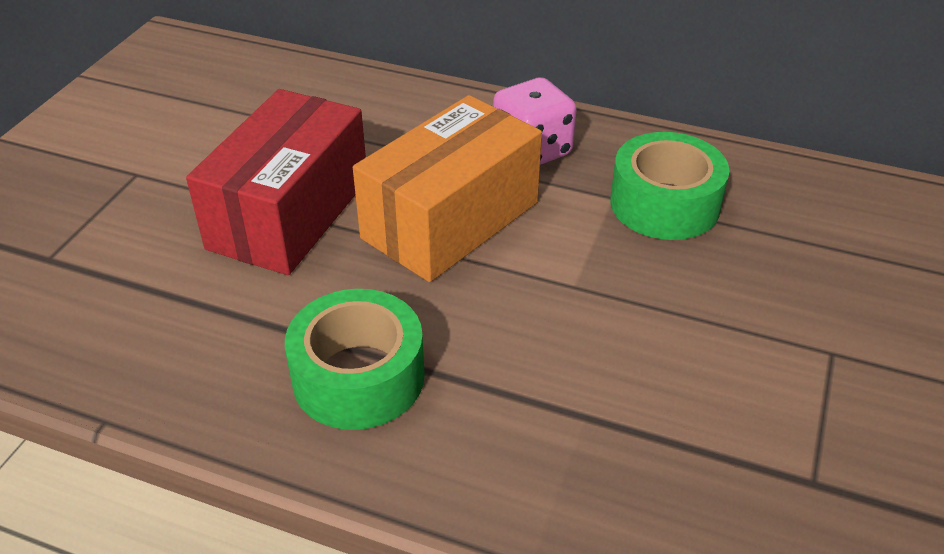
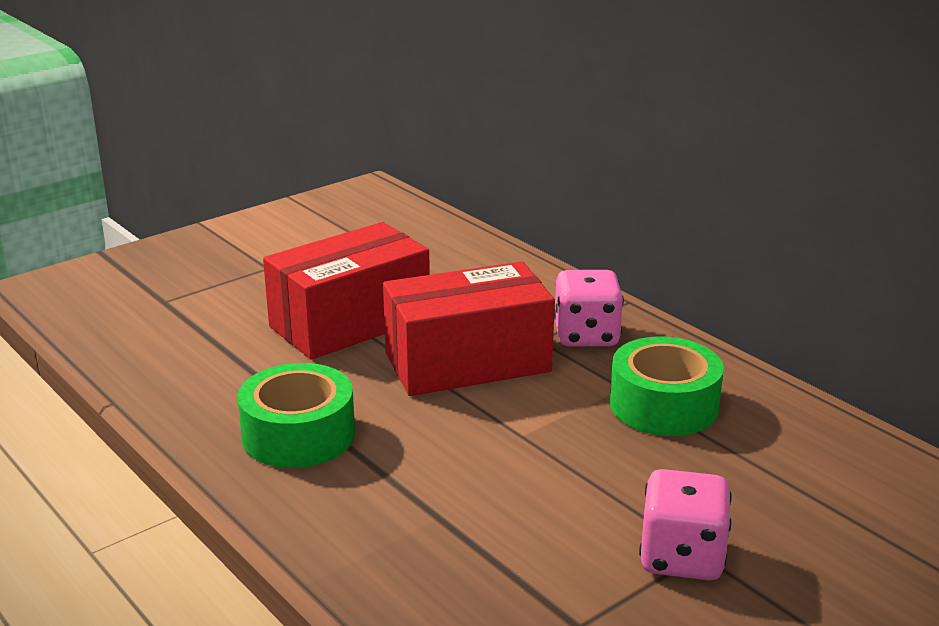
camera: 30 degrees right, 15 degrees down
(450, 220) = (467, 362): orange box -> red box
(824, 364) = (682, 557): none -> pink dice

